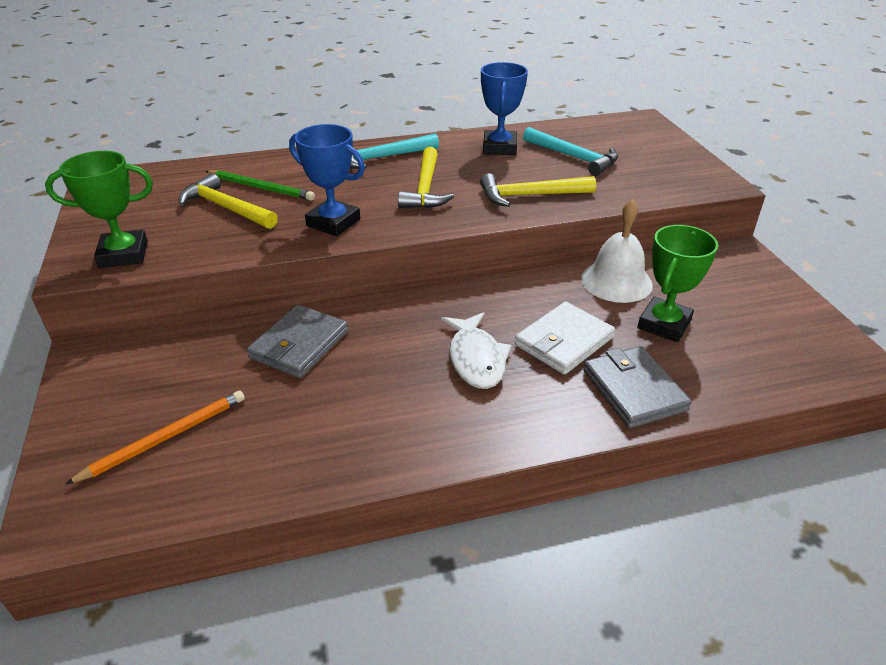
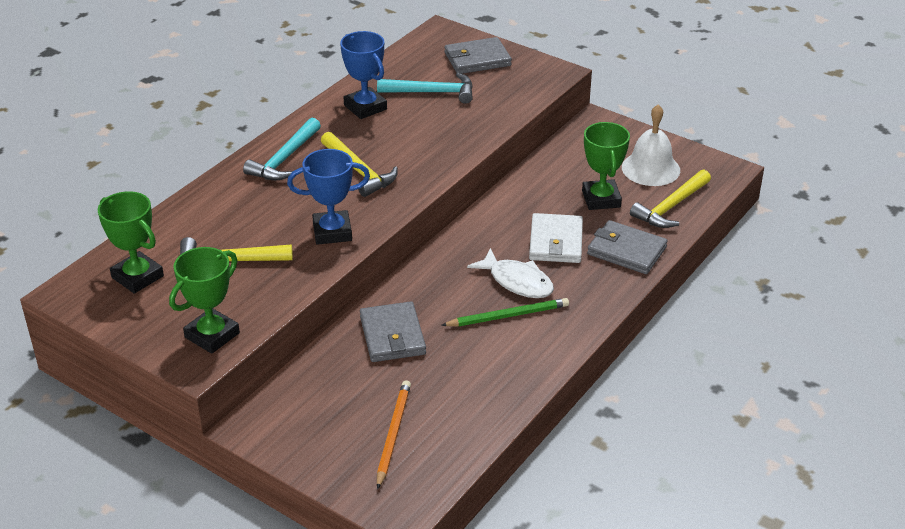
camera: 40 degrees left, 0 degrees up
(155, 190) = (137, 277): none -> green trophy
(261, 188) = (227, 232): green pencil -> green pencil (508, 316)
(530, 195) = (442, 142): yellow hammer -> yellow hammer (670, 207)
(616, 281) = (541, 182): white bell -> white bell (650, 168)
(650, 148) = (477, 59): none -> grey wallet

